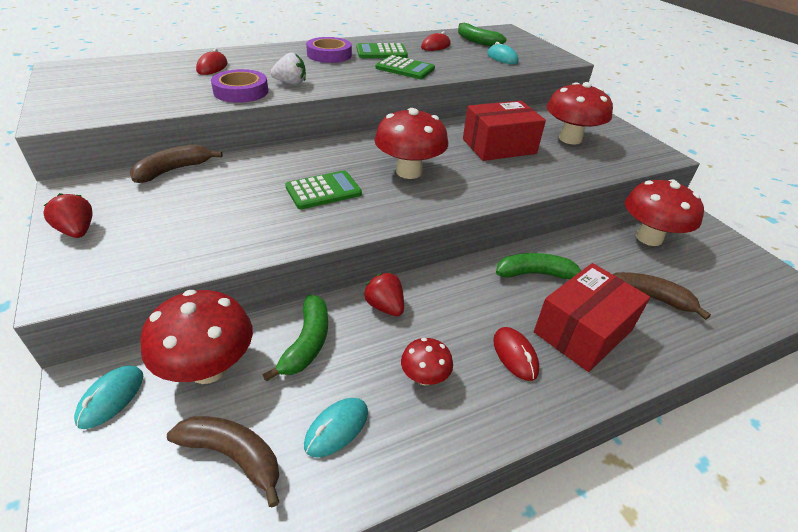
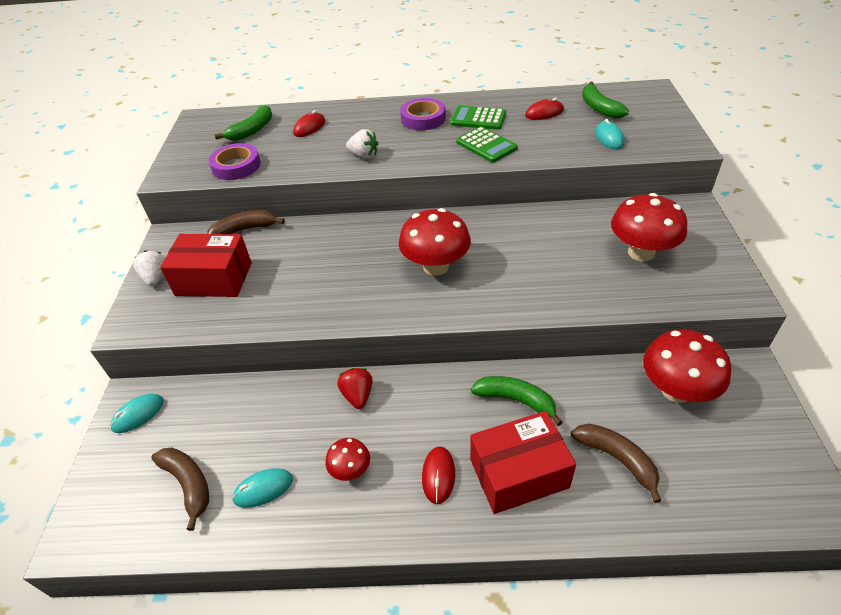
camera: 30 degrees right, 5 degrees up
(77, 231) = (156, 278): red strawberry -> white strawberry
(208, 368) = (205, 411): red mushroom -> none
(241, 91) = (316, 162): purple tape -> purple tape (236, 166)
(307, 343) = (280, 411): green banana -> green banana (252, 130)
(323, 191) = (347, 274): green calculator -> none
(499, 146) = (549, 250): red box -> red box (214, 279)

